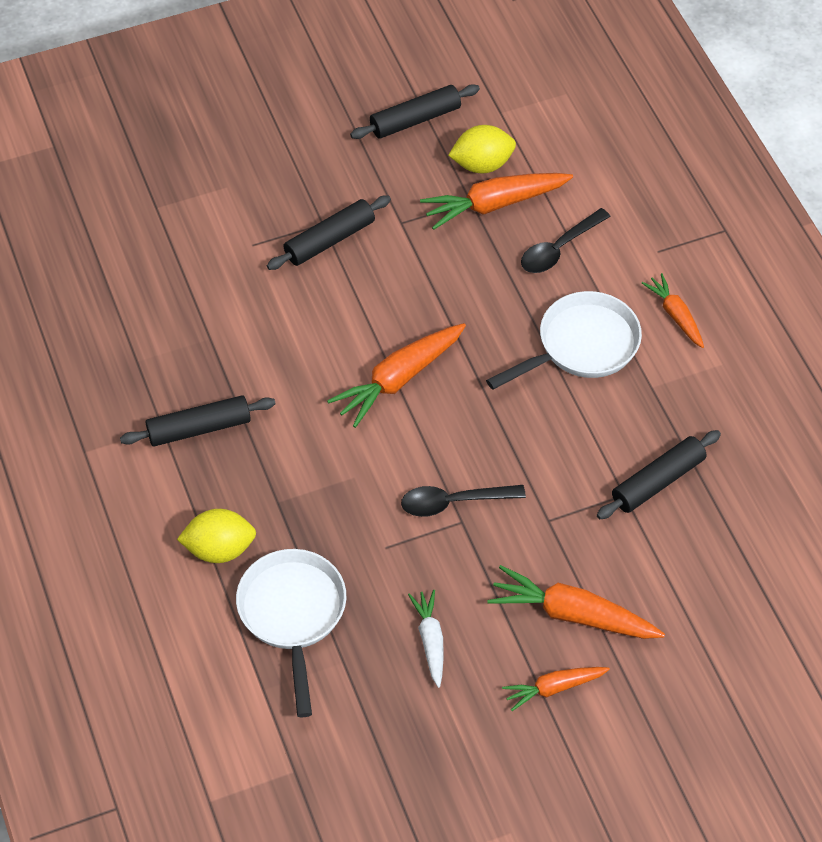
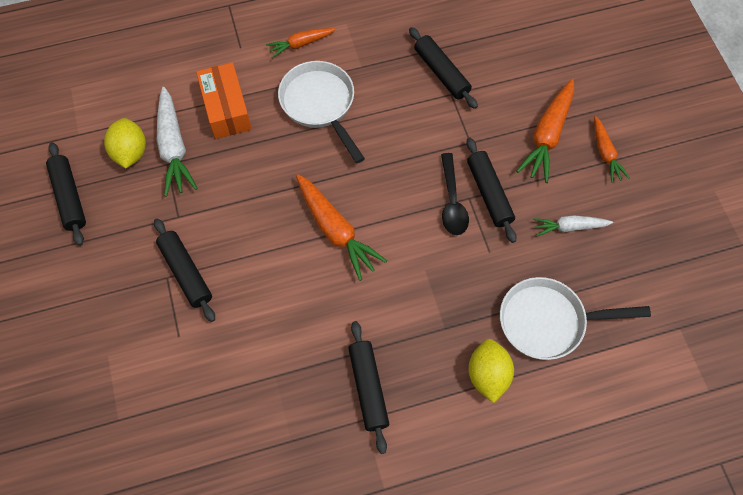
camera: 85 degrees left, 10 degrees up
(471, 544) = (489, 193): none -> black rolling pin
(494, 204) = (174, 148): orange carrot -> white carrot
(559, 249) = (226, 109): black spoon -> orange box

